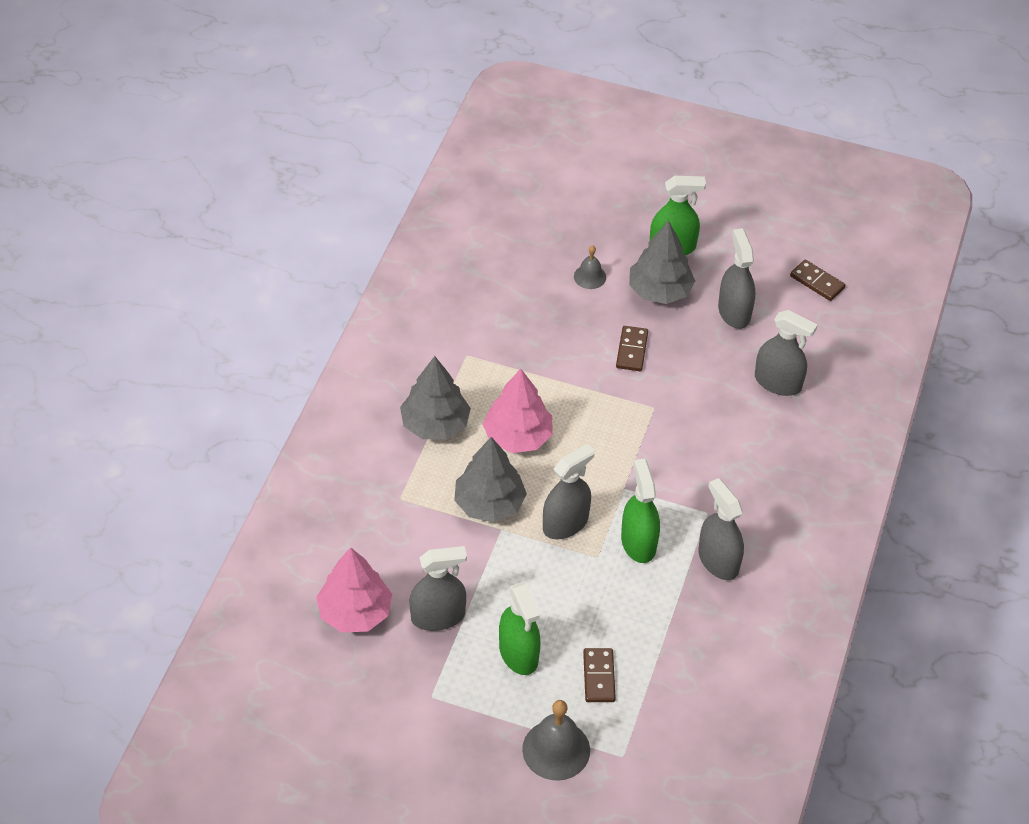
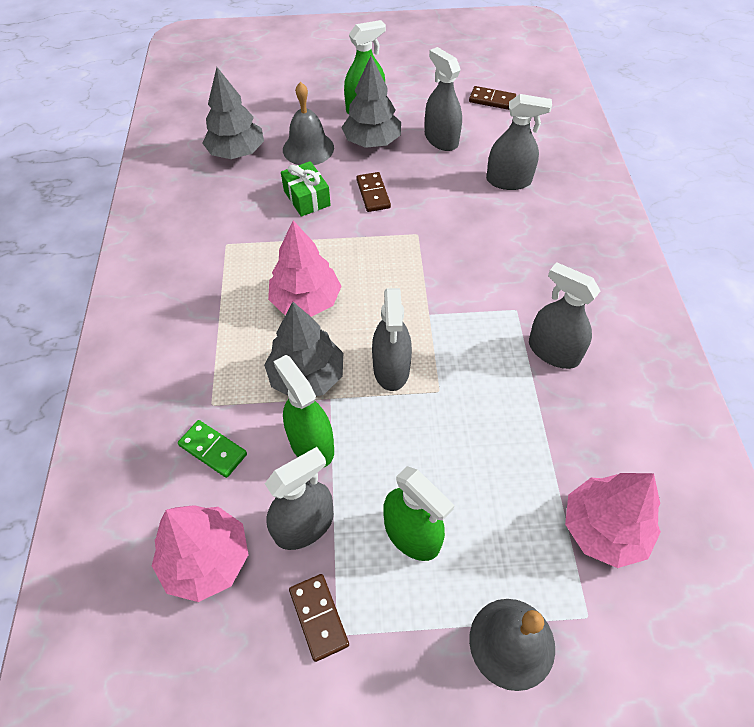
camera: 20 degrees left, 5 degrees up
(388, 535) = (213, 450): none -> green domino
(435, 424) = (220, 316): grey tree -> grey tree (237, 152)
(564, 333) = (307, 198): none -> green gift
(565, 523) = (391, 368): grey spray bottle -> grey spray bottle turned 150 degrees clockwise
(590, 276) = (308, 148): grey bell -> grey bell, size x1.74
(598, 677) = (509, 526): brown domino -> brown domino (318, 617)
(638, 542) = (470, 361): green spray bottle -> green spray bottle (311, 444)
(673, 706) = (603, 528): none -> pink tree

